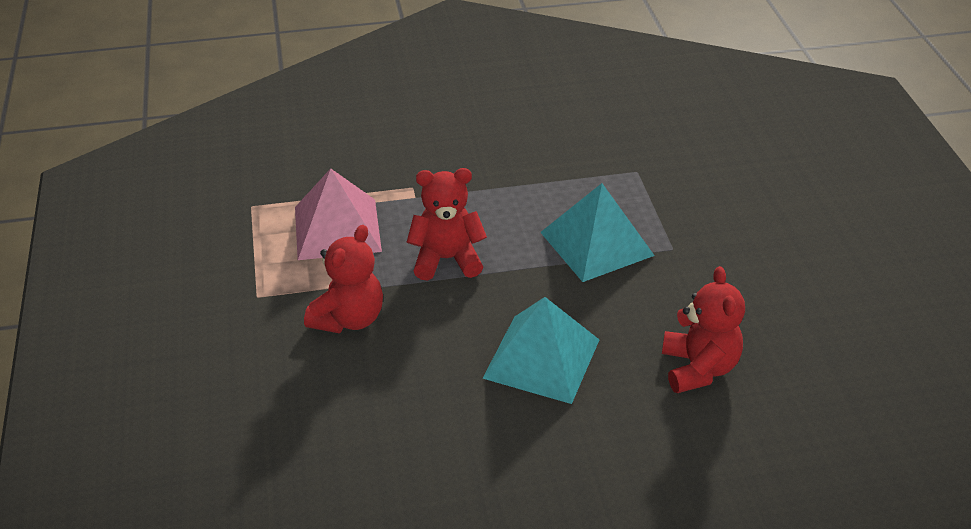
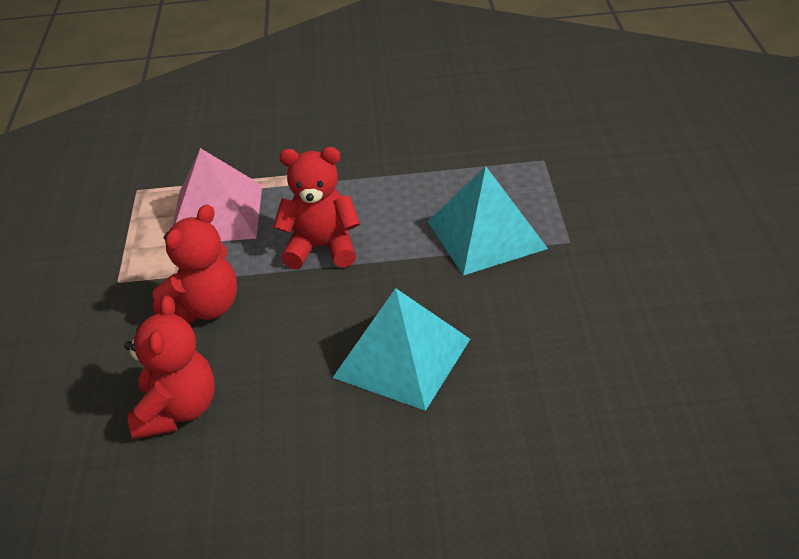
camera: 10 degrees right, 0 degrees up
(698, 368) = (578, 375): red teddy bear -> red teddy bear (177, 410)

